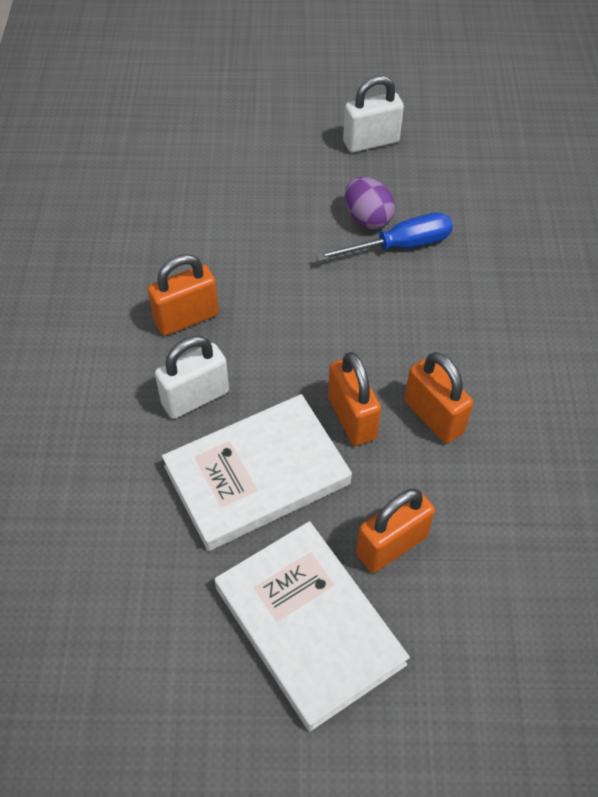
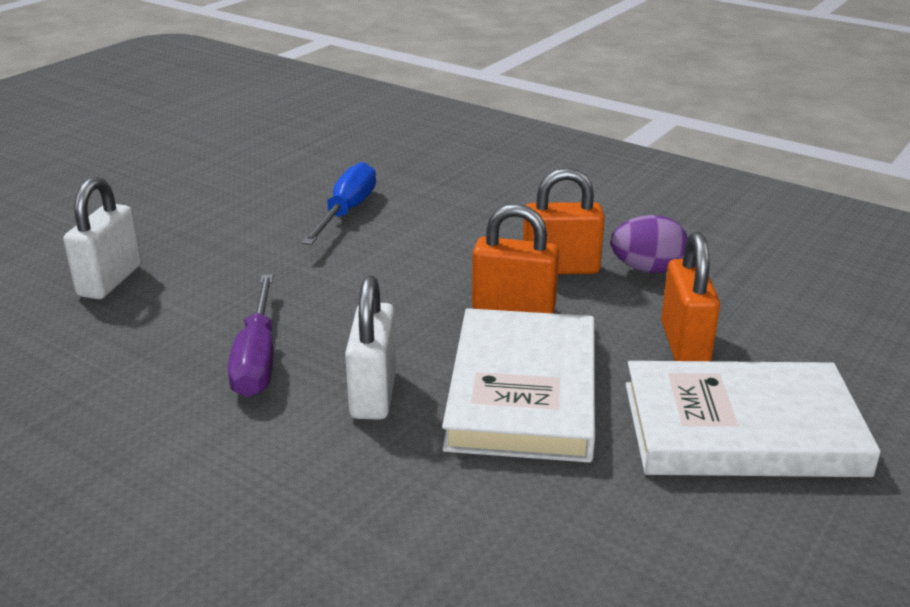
camera: 55 degrees left, 25 degrees down
(186, 318) = (257, 359): orange padlock -> purple screwdriver
(367, 218) = (290, 214): purple egg -> purple egg (647, 269)
(371, 142) = (204, 179): white padlock -> white padlock (110, 281)

